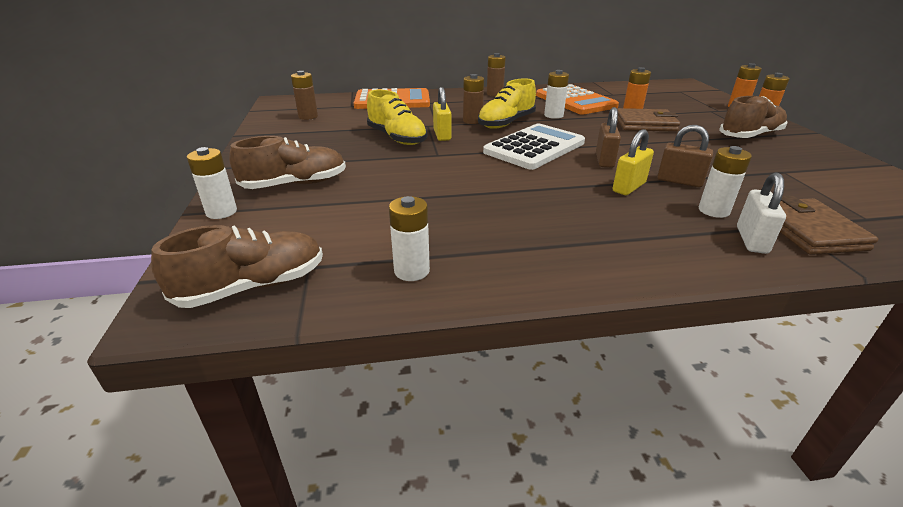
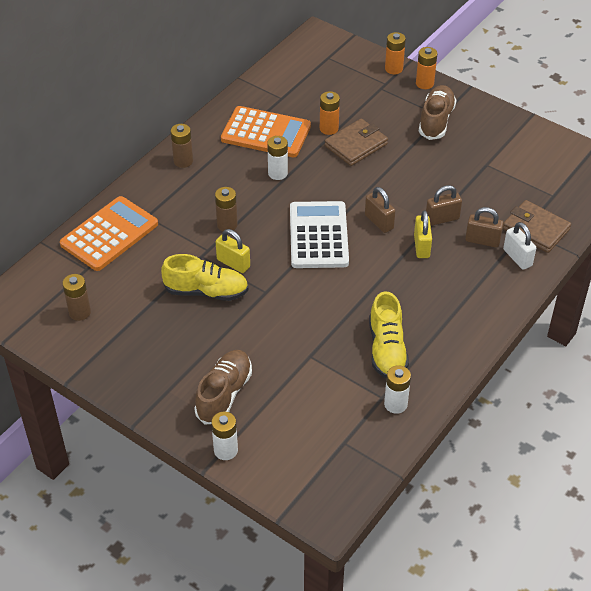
camera: 45 degrees left, 15 degrees up
(253, 286) = (339, 474): brown shoe -> none
(506, 123) = (257, 211): yellow shoe -> yellow shoe (387, 349)
(713, 211) = (482, 241): white battery -> brown padlock

